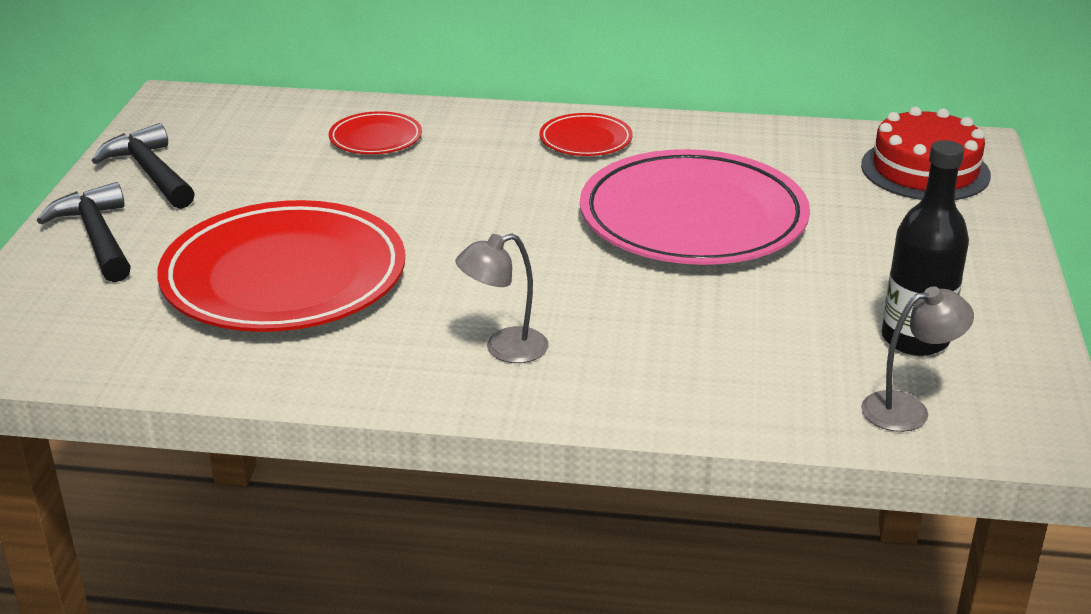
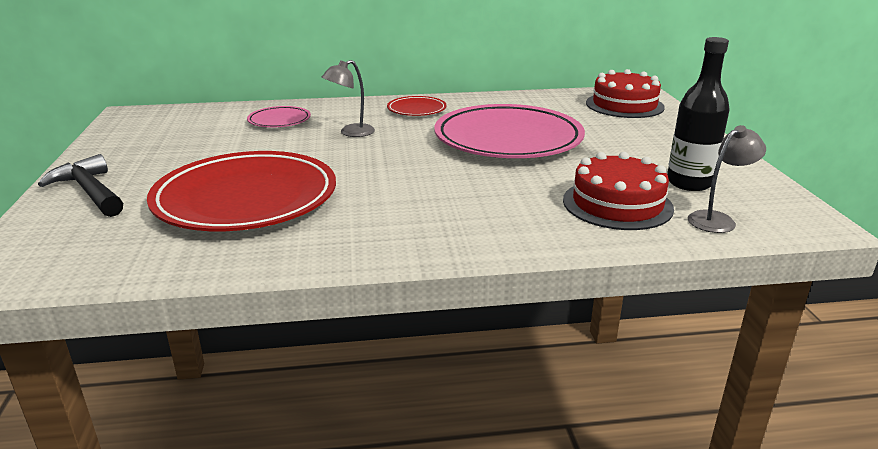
camera: 15 degrees left, 5 degrees down
(150, 173) = (122, 152): black hammer -> none
(375, 138) = (279, 120): red plate -> pink plate
(504, 349) = (429, 221): grey lamp -> grey lamp (351, 133)
(780, 361) = (617, 204): none -> red cake

